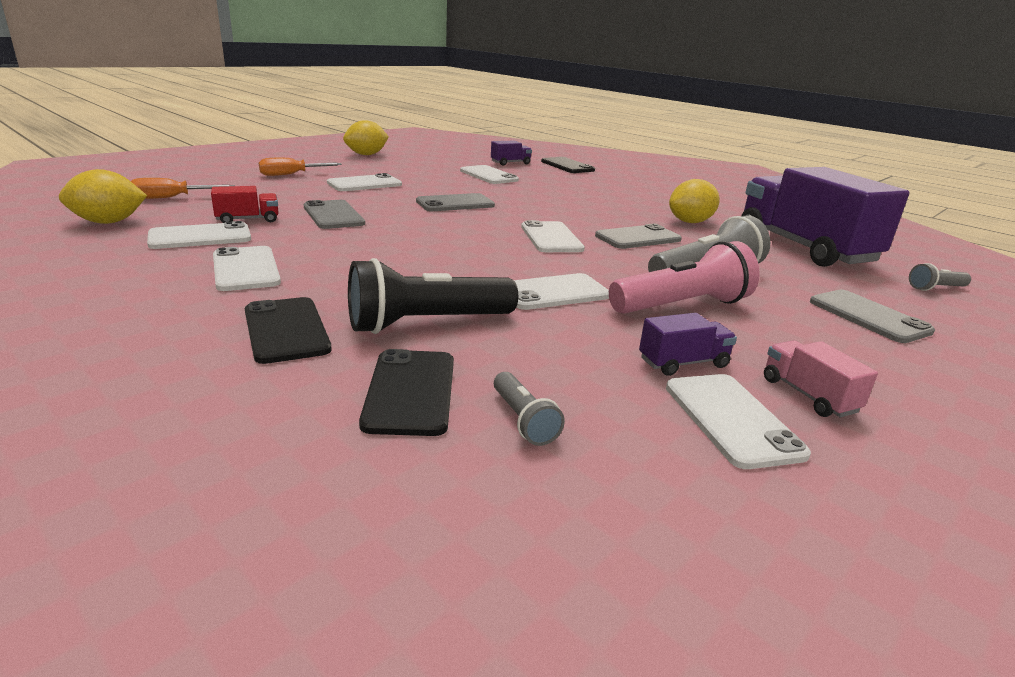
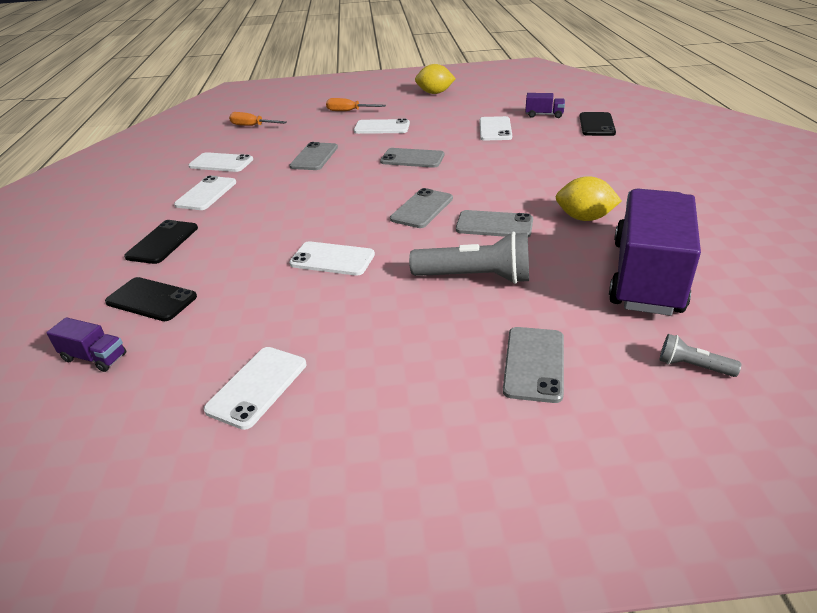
camera: 45 degrees right, 10 degrees up
(108, 222) = (198, 143): yellow lemon -> none
(248, 220) = (263, 152): red truck -> none
(410, 392) = (151, 299): black phone -> black phone turned 75 degrees clockwise
(426, 323) = (225, 259): black flashlight -> none
(523, 420) = (166, 337): grey flashlight -> none
(551, 238) = (422, 209): white phone -> grey phone
(682, 306) = (396, 298): pink flashlight -> none
(683, 363) = (306, 340): purple truck -> purple truck (94, 357)
(808, 395) = (334, 396): pink truck -> none

